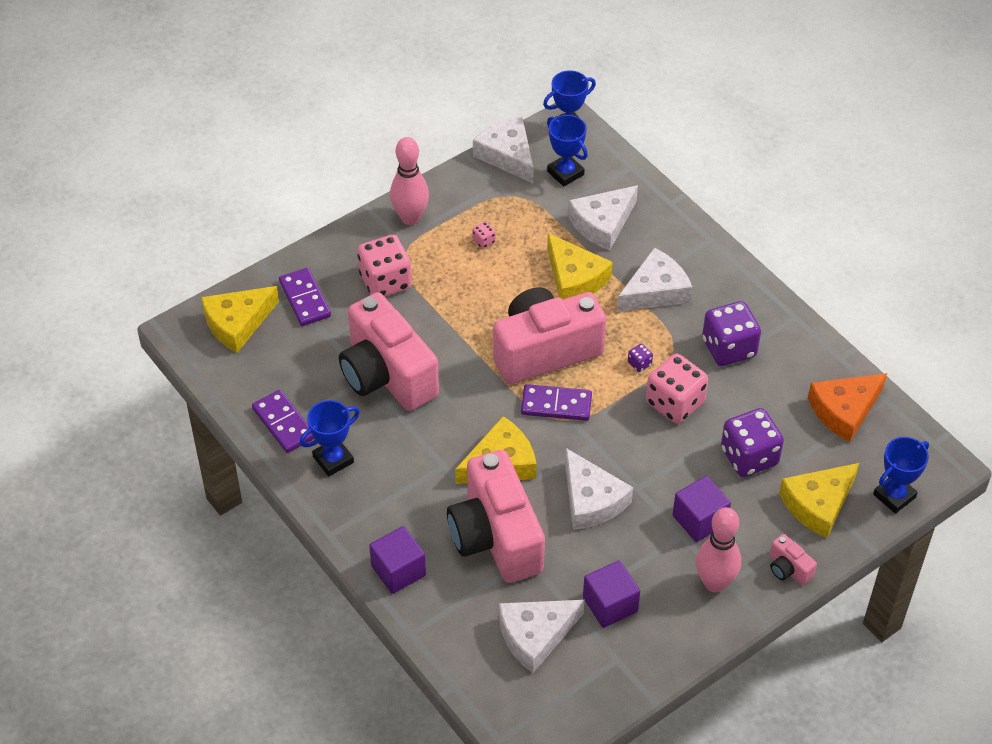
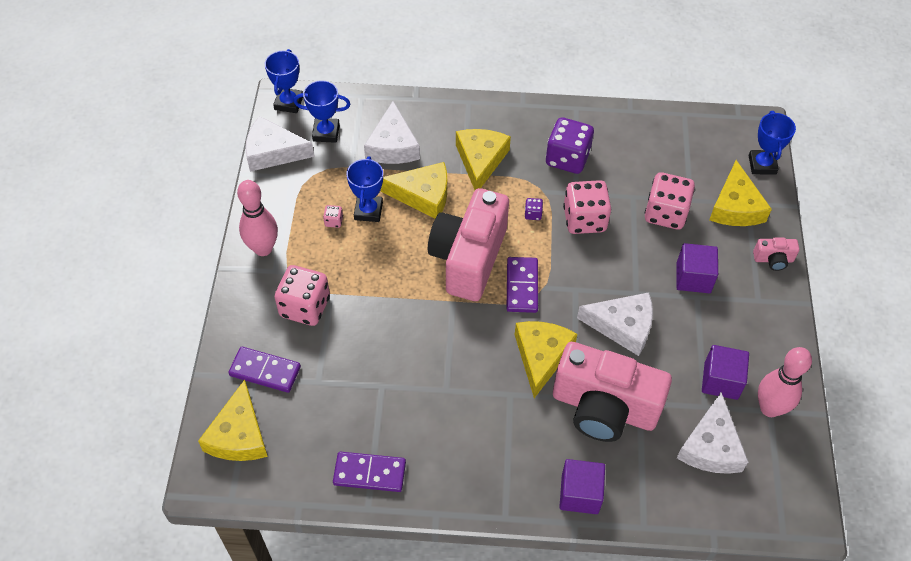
camera: 50 degrees left, 5 degrees up
(333, 459) = (437, 463): blue trophy -> blue trophy (368, 211)
(386, 375) = (392, 370): pink camera -> none
(556, 405) = (522, 286): purple domino -> purple domino turned 45 degrees counterclockwise
(655, 291) = (480, 160): white cheese -> yellow cheese
(714, 583) = (752, 307): pink bowling pin -> pink bowling pin (769, 408)
(749, 457) = (665, 213): purple dice -> pink dice
(844, 410) = (673, 139): orange cheese -> none

